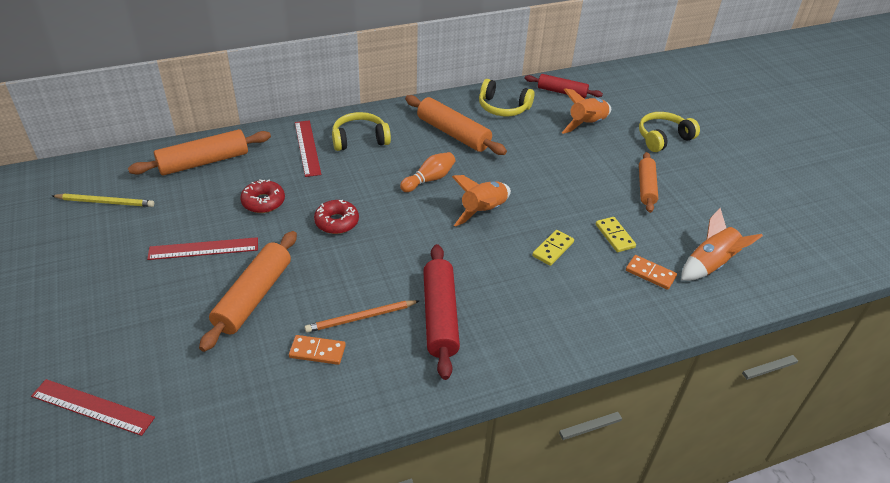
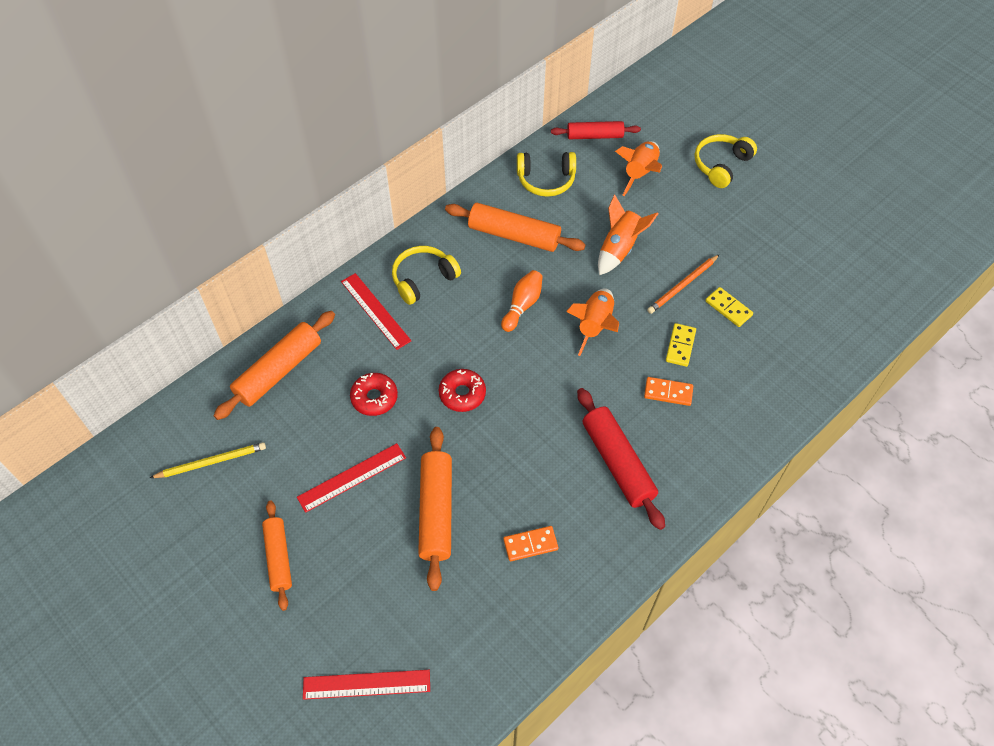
camera: 20 degrees left, 15 degrees up
(360, 318) = (548, 493): orange pencil -> orange pencil (682, 286)
(646, 187) = (731, 236): orange rolling pin -> orange rolling pin (278, 557)
(650, 274) = (777, 340): orange domino -> orange domino (668, 392)
(710, 264) = (824, 309): orange rocket -> orange rocket (619, 248)

